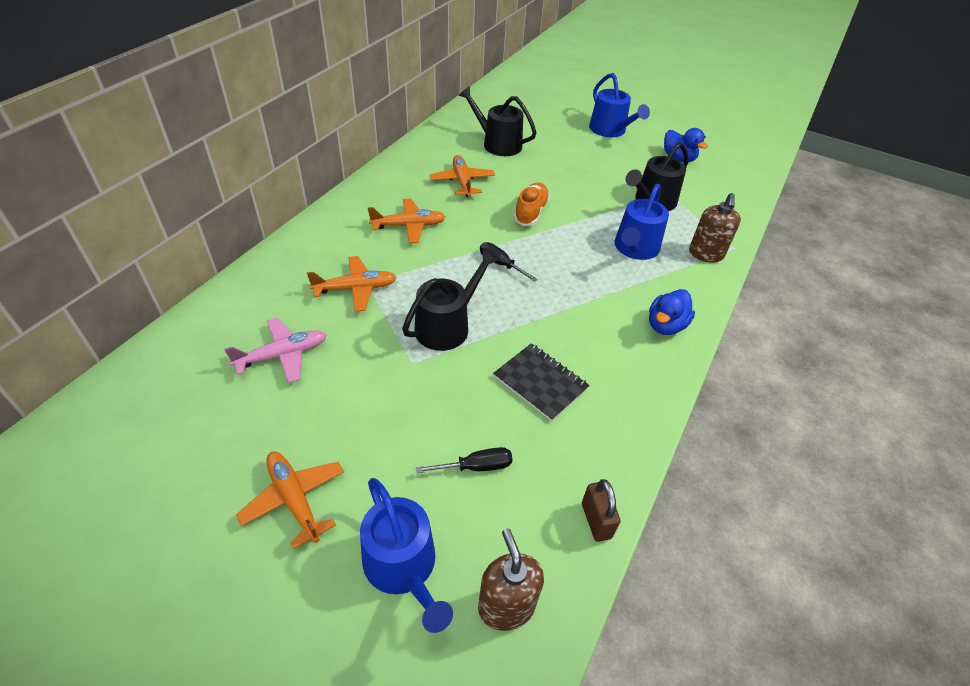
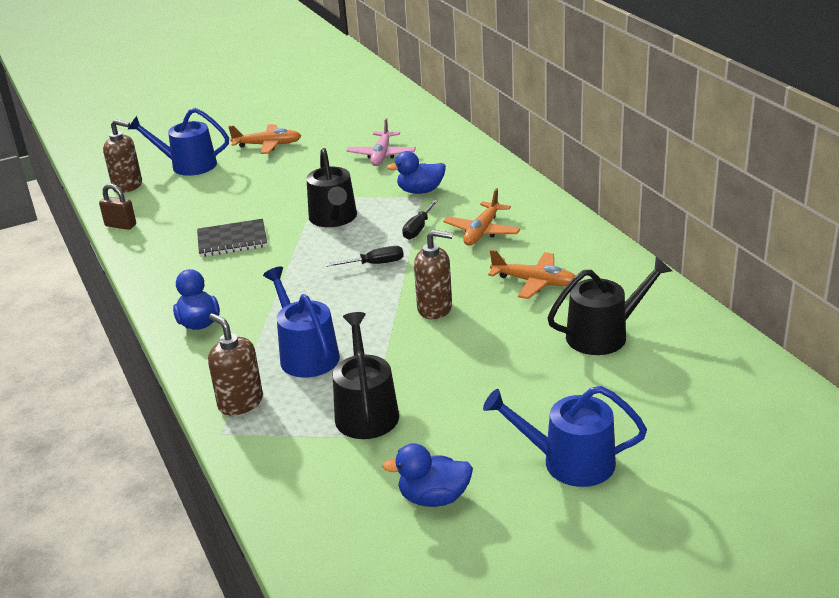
camera: 130 degrees right, 15 degrees down
(356, 289) = (420, 191): orange plane -> blue duck
(476, 467) = (209, 198): black screwdriver -> black screwdriver (418, 229)
(531, 212) = (435, 308): orange shoe -> brown soap dispenser

